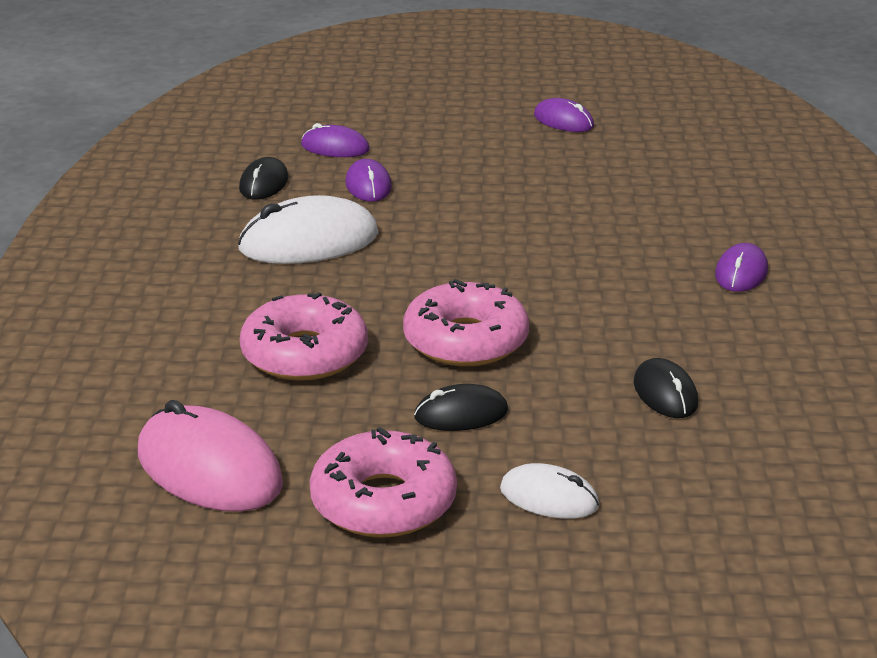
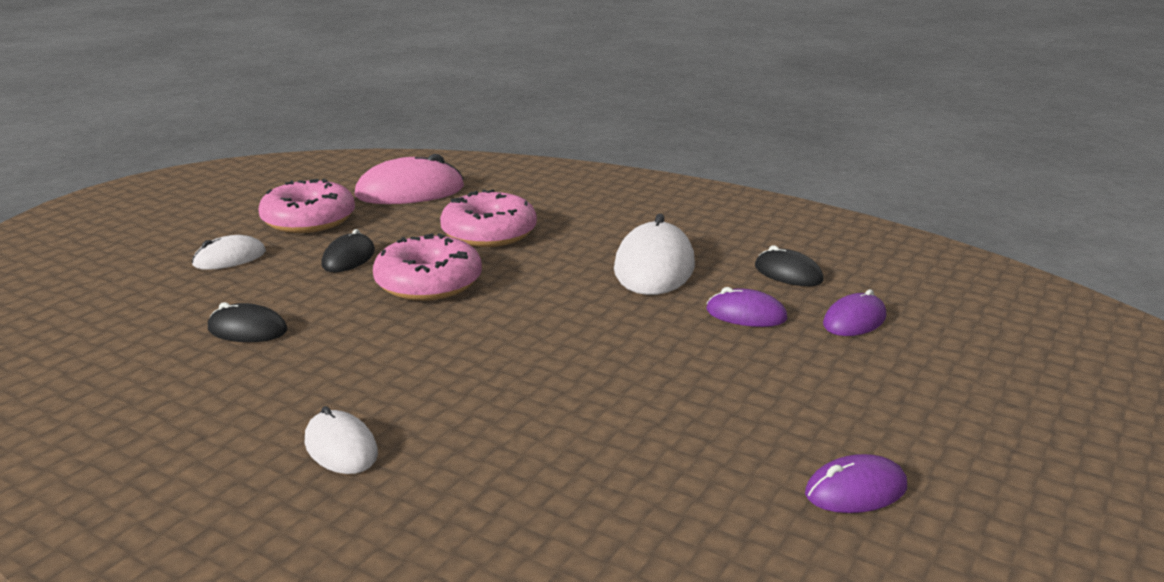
camera: 120 degrees right, 5 degrees down
(741, 273) = (341, 447): purple mouse -> white mouse

